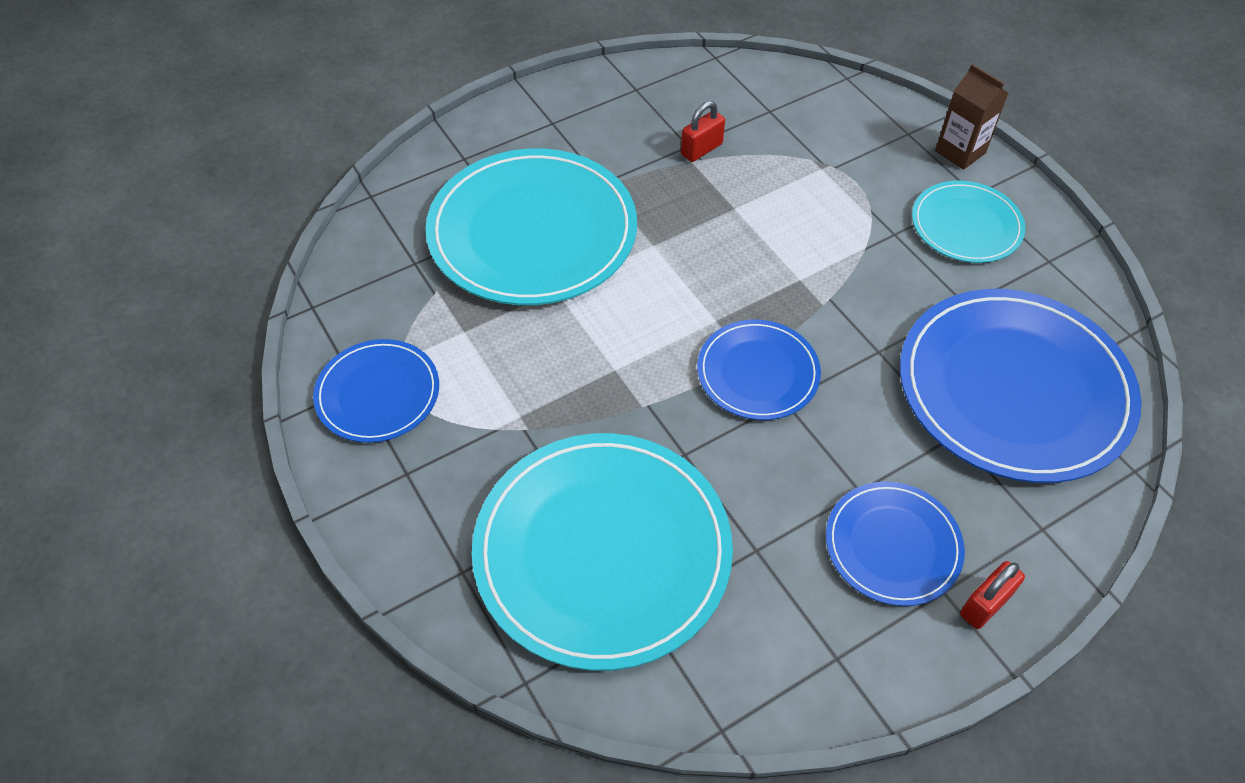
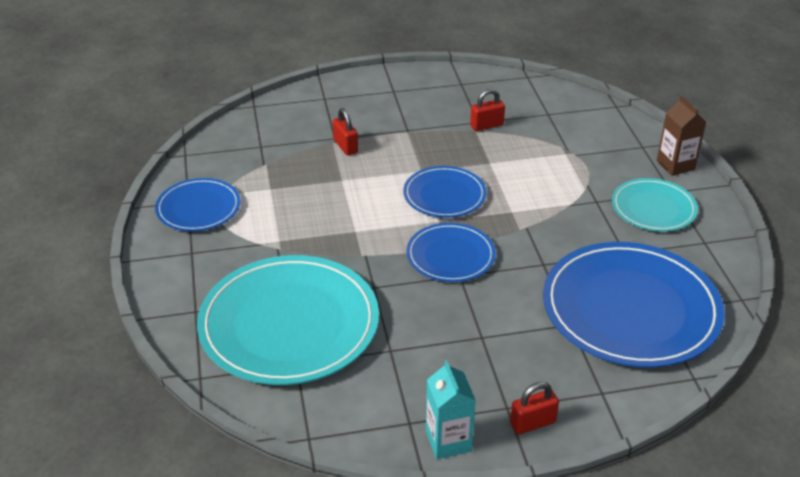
camera: 20 degrees right, 15 degrees down
(532, 232) = (345, 146): turquoise plate -> red padlock
(892, 545) = (486, 373): blue plate -> blue plate (444, 195)
(898, 669) = (448, 441): none -> turquoise carton

